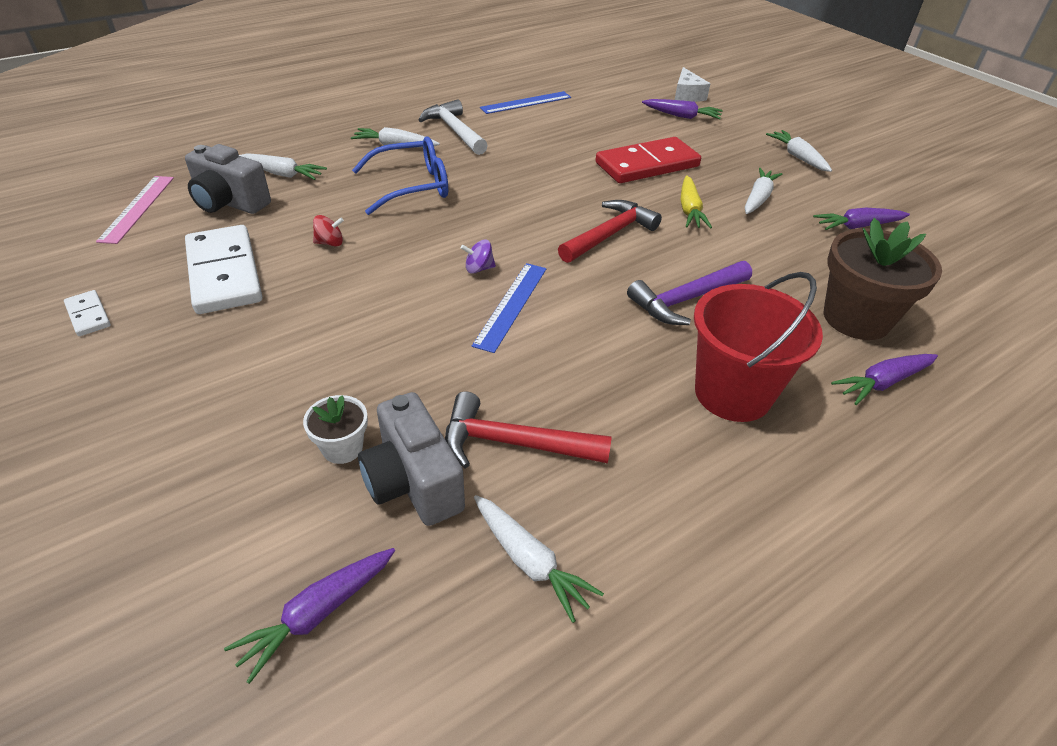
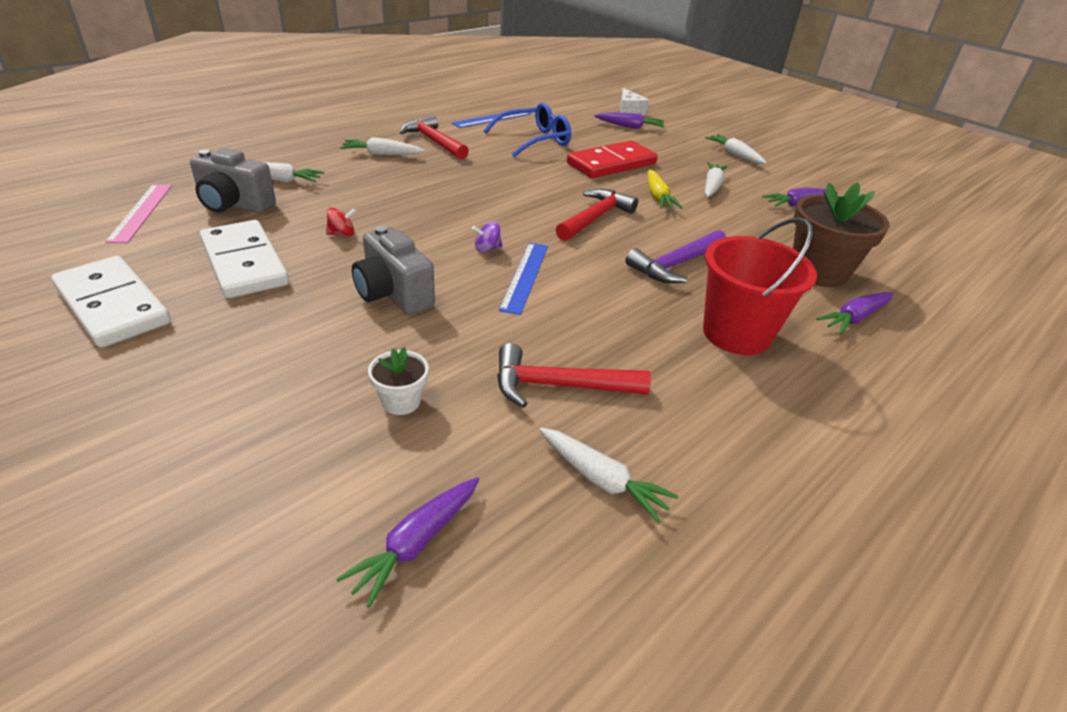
camera: 10 degrees left, 5 degrees down
(88, 315) = (113, 305): white domino -> white domino, size x2.19
(412, 186) = (407, 186): blue glasses -> blue glasses (534, 140)
(413, 482) = (476, 425): grey camera -> grey camera (393, 294)
(455, 131) = (434, 141): white hammer -> red hammer

